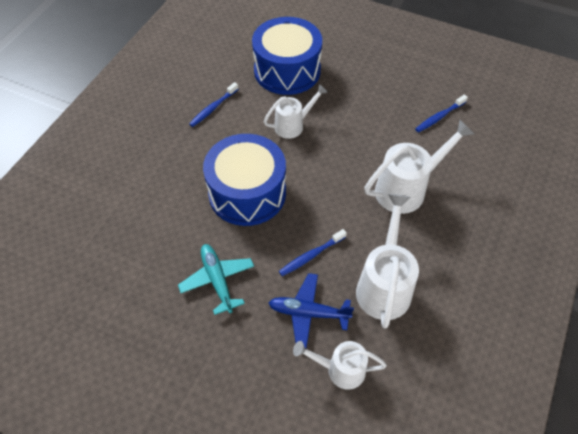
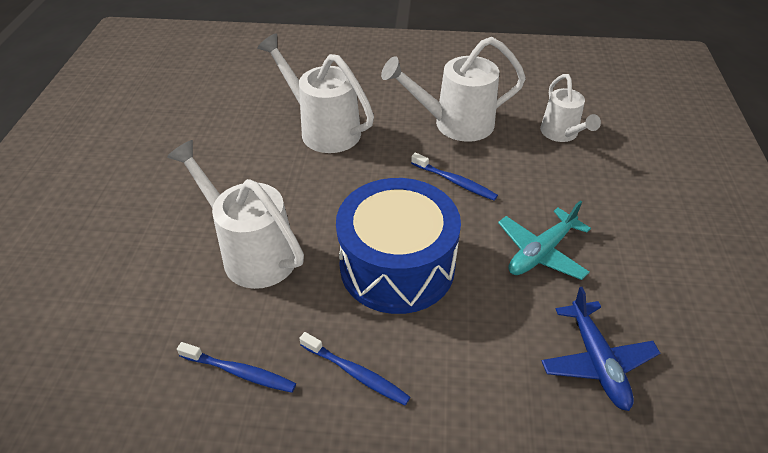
camera: 110 degrees left, 10 degrees down
(287, 70) = (124, 294): blue drum -> none
(293, 125) = (252, 252): white watering can -> white watering can, size x1.60
(308, 313) = (523, 167): blue plane -> blue plane (597, 361)
(439, 117) = (199, 122): blue toothbrush -> blue toothbrush (356, 373)

